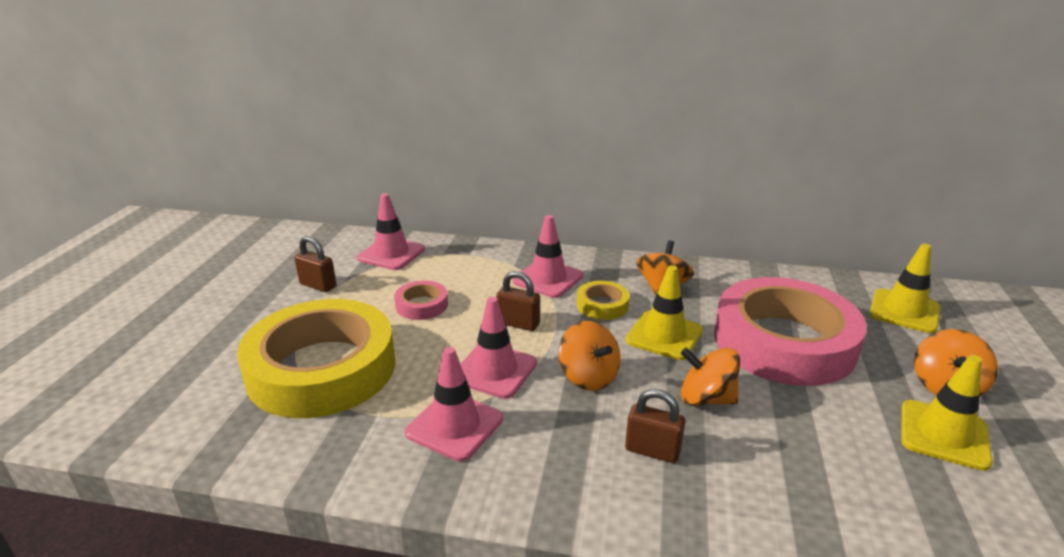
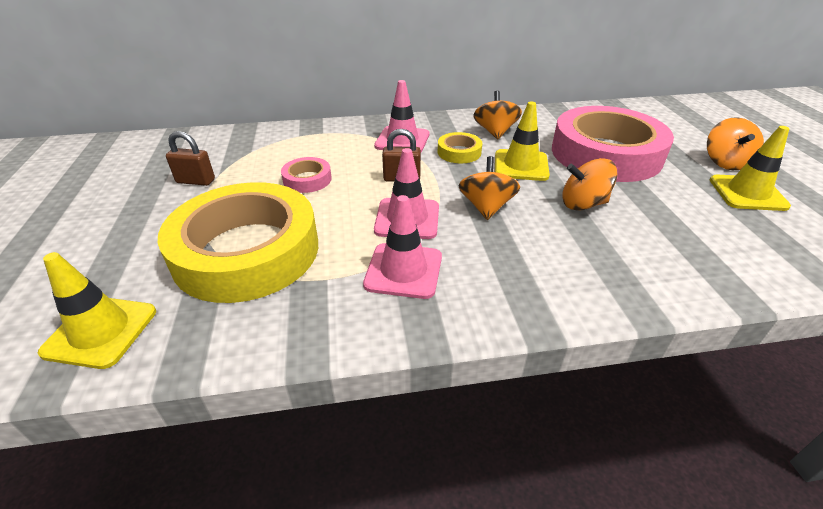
camera: 20 degrees left, 10 degrees up
(391, 254) = (251, 143): pink traffic cone -> none
(588, 377) = (486, 207): orange spinning top -> orange spinning top turned 120 degrees counterclockwise
(652, 451) = (573, 251): brown padlock -> none
(904, 311) = (665, 119): yellow traffic cone -> yellow traffic cone (100, 331)

